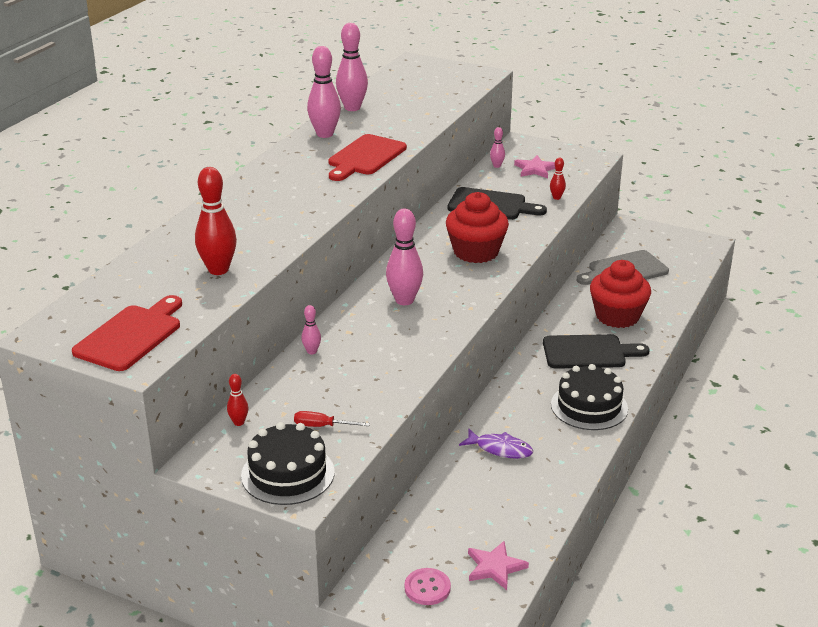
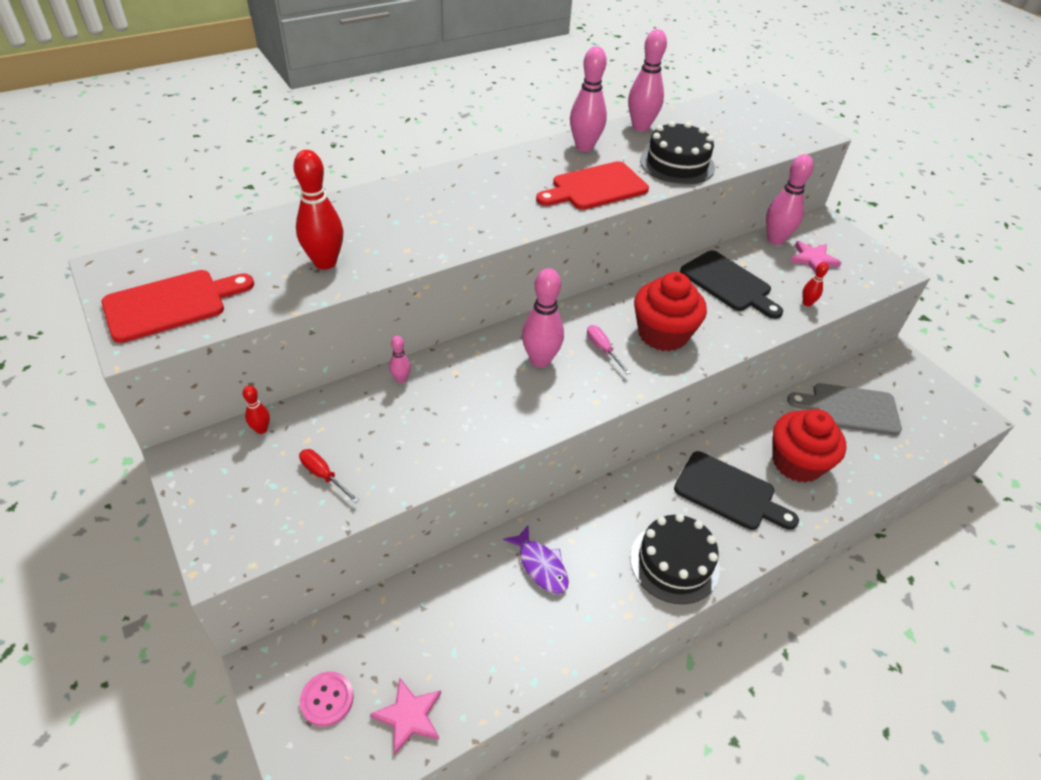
camera: 30 degrees right, 15 degrees up
(288, 474) = (238, 517): black cake -> black cake (677, 164)
(443, 277) = (602, 349): none -> pink screwdriver
(497, 166) = (775, 240): pink bowling pin -> pink bowling pin, size x2.02

